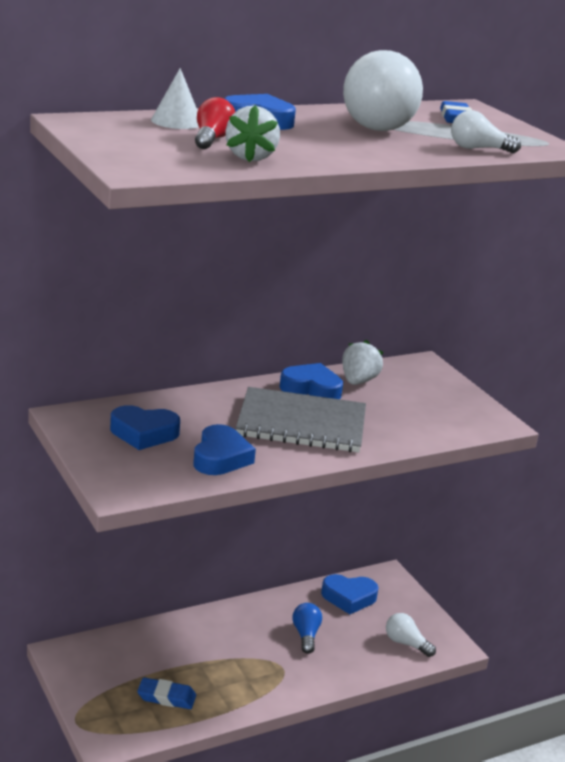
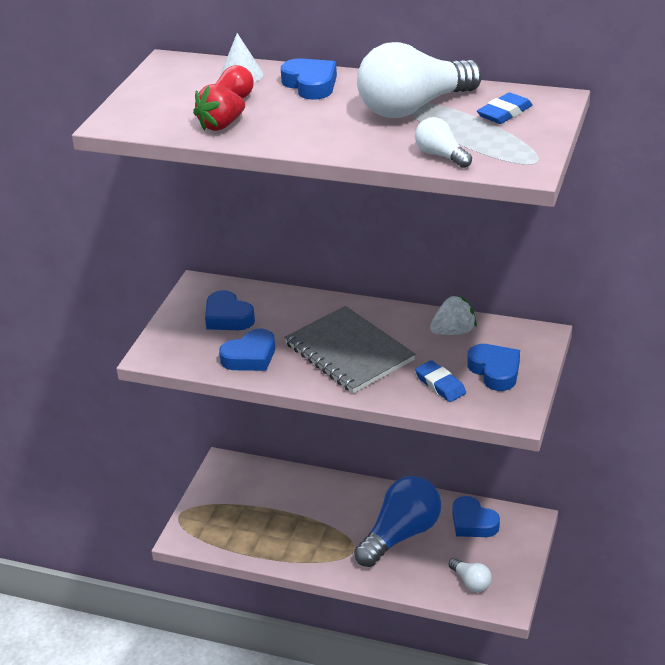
camera: 50 degrees right, 10 degrees up
(166, 697) = (251, 528): blue eraser -> blue eraser (440, 384)
(251, 157) = (221, 125): white strawberry -> red strawberry
(306, 635) = (401, 535): blue light bulb -> blue light bulb, size x2.12
(311, 389) = (404, 325): blue heart -> blue heart (495, 371)
(406, 643) = (471, 582): white light bulb -> white light bulb turned 150 degrees clockwise

